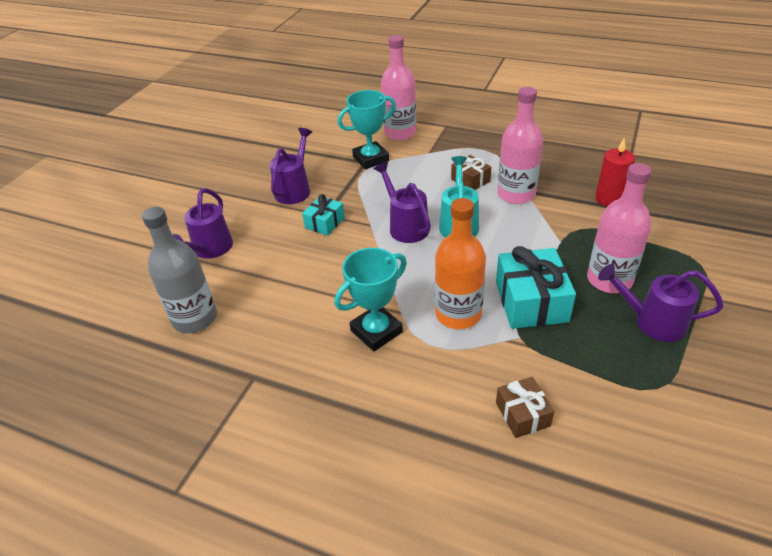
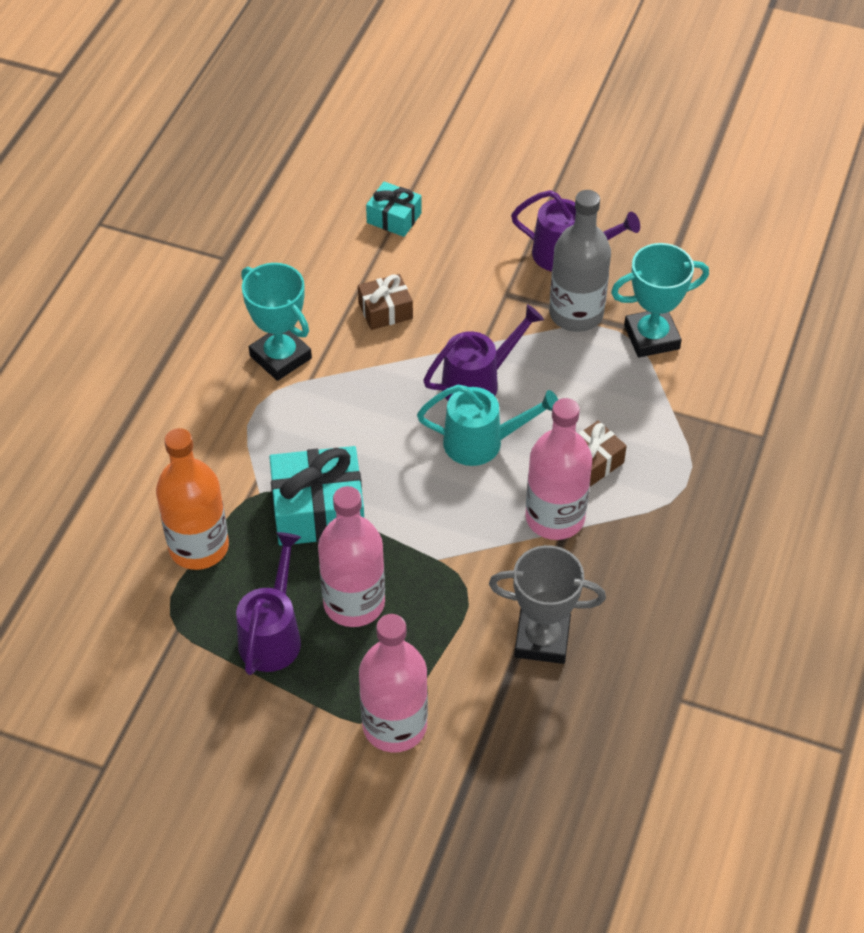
camera: 85 degrees right, 10 degrees up
(195, 318) = (314, 196): grey bottle -> grey bottle (576, 314)
(209, 250) = (434, 187): purple watering can -> none
(325, 223) = (487, 294): turquoise gift -> turquoise gift (394, 218)
(371, 159) = (651, 337): turquoise trophy -> turquoise trophy turned 75 degrees counterclockwise
(400, 133) = (735, 373): pink bottle -> pink bottle (394, 725)
(458, 314) = (302, 434): orange bottle -> orange bottle (199, 547)
(522, 414) = (149, 484): brown gift -> brown gift (385, 310)
(609, 199) = (542, 639): red candle -> grey trophy

